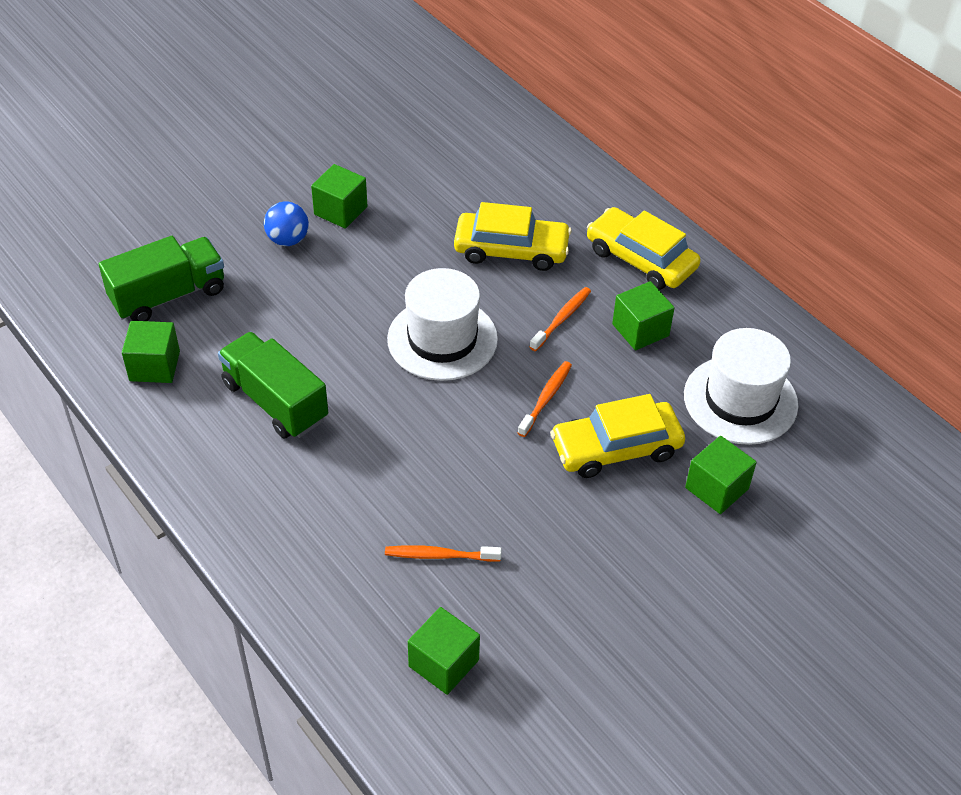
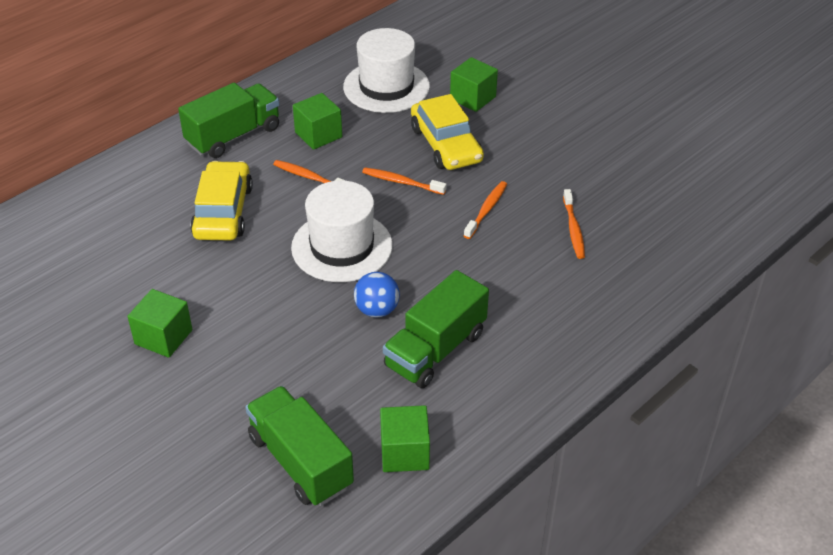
camera: 95 degrees left, 5 degrees down
(288, 240) = (209, 373): blue ball -> blue ball (377, 310)
(443, 663) = (666, 219): green cube -> none
(486, 473) = (486, 210): none -> orange toothbrush
(641, 259) = (233, 136): yellow car -> green truck

